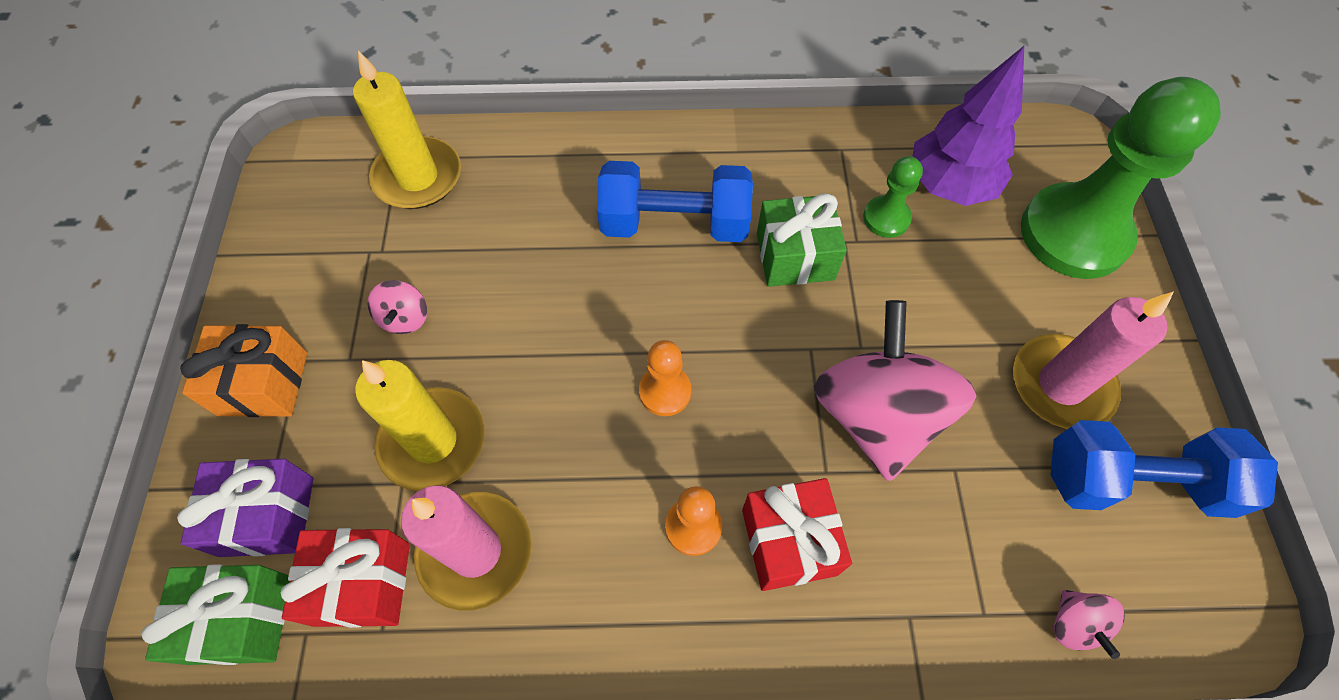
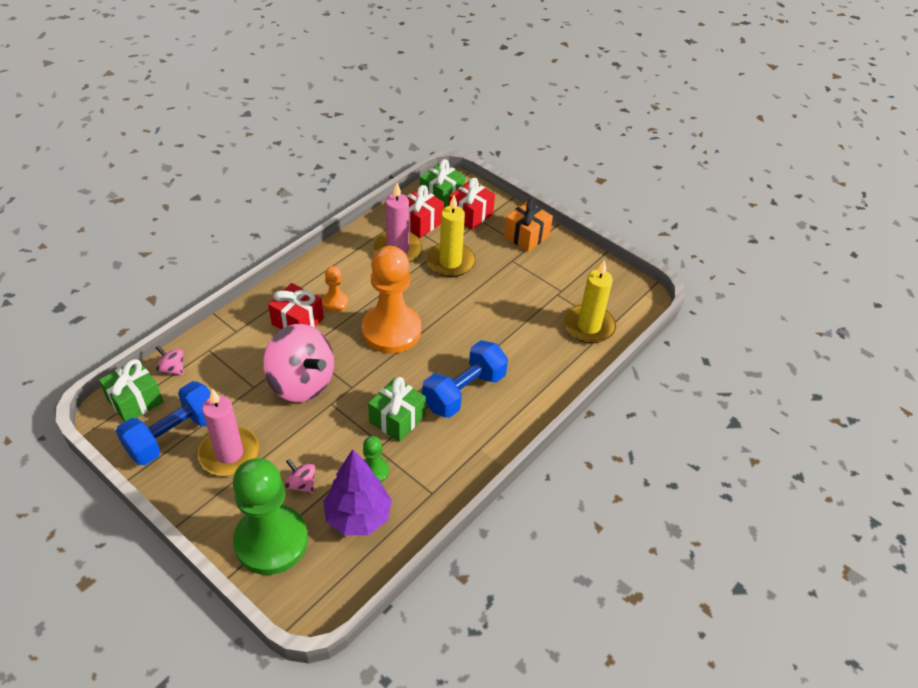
camera: 130 degrees right, 15 degrees down
(267, 516) = (470, 215): purple gift -> red gift
(405, 318) = (513, 283): pink spinning top -> pink spinning top (301, 484)
(665, 391) = (391, 330): orange pawn -> orange pawn, size x2.23
(1172, 606) = (135, 401): none -> green gift

